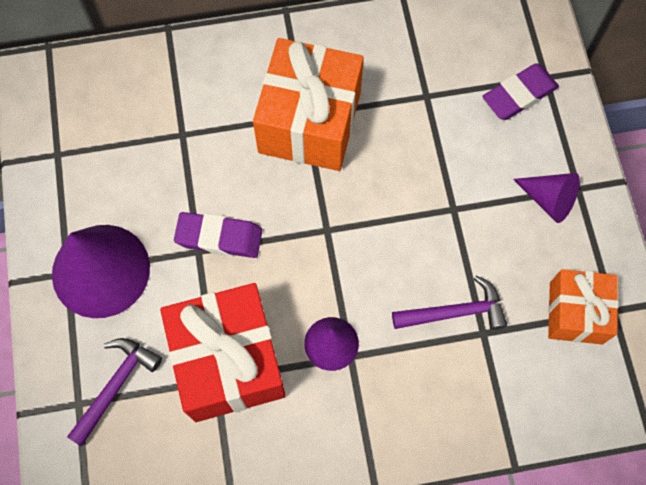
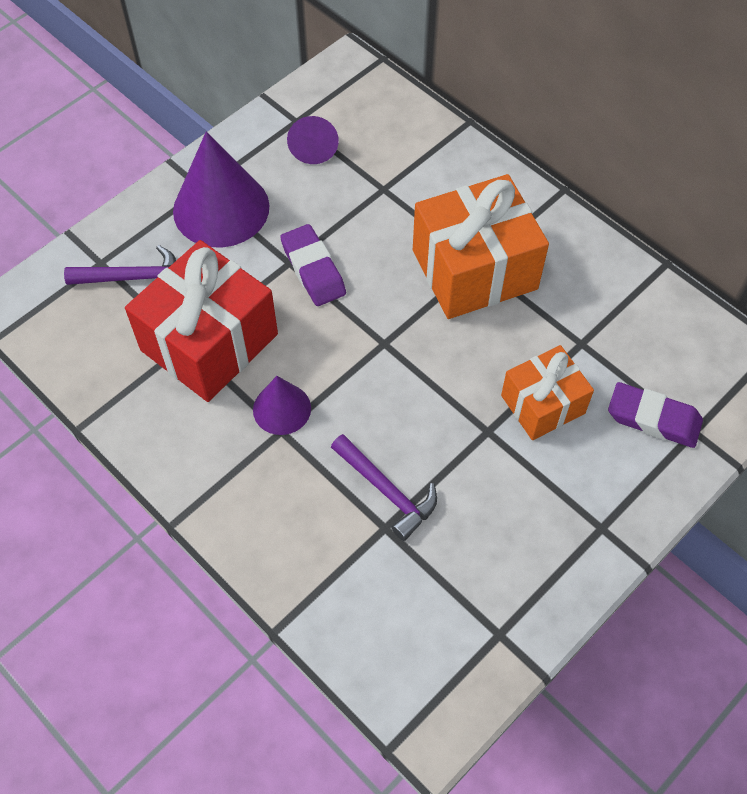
camera: 55 degrees right, 10 degrees down
(548, 200) = (566, 507): purple cone -> purple cone (313, 146)
(575, 313) = (469, 599): orange gift -> orange gift (542, 404)

